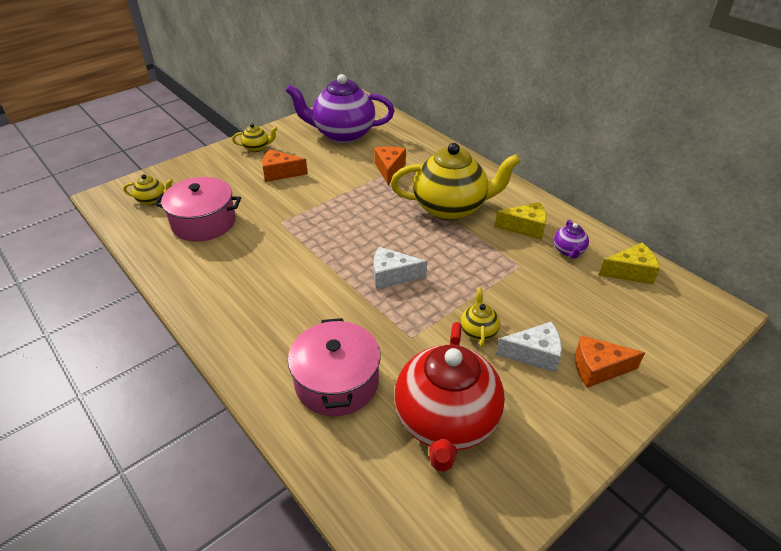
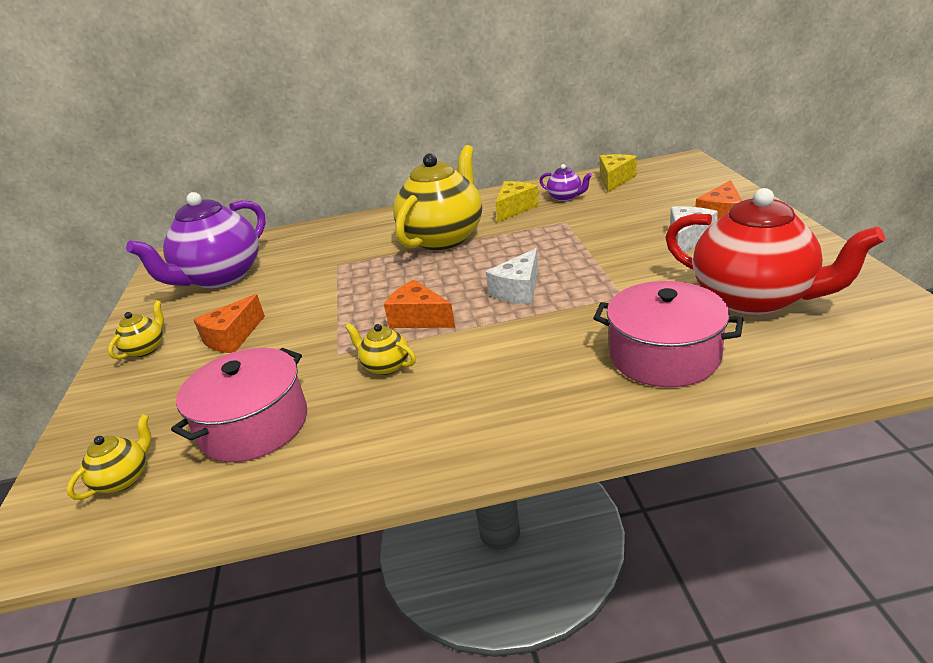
camera: 55 degrees left, 10 degrees down
(389, 169) = (333, 260): orange cheese -> orange cheese (419, 318)
(478, 331) = (639, 259): yellow teapot -> yellow teapot (385, 366)

